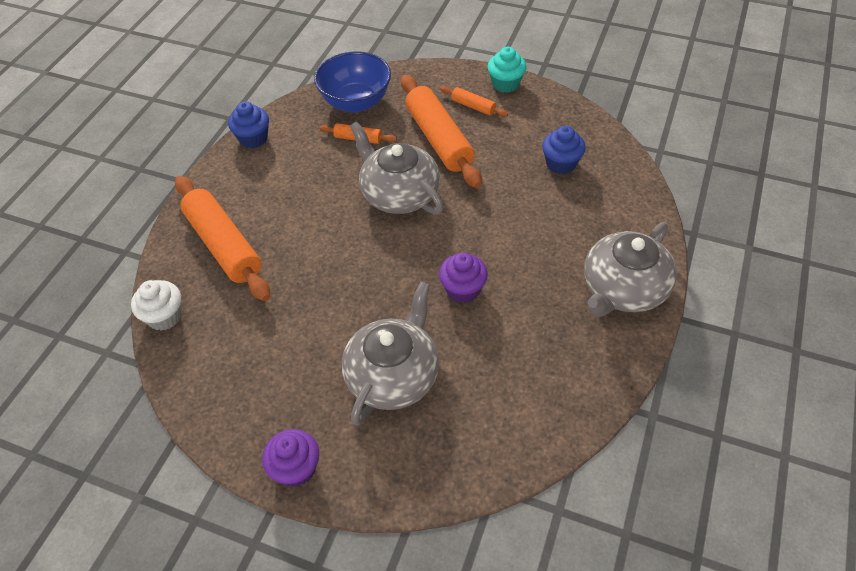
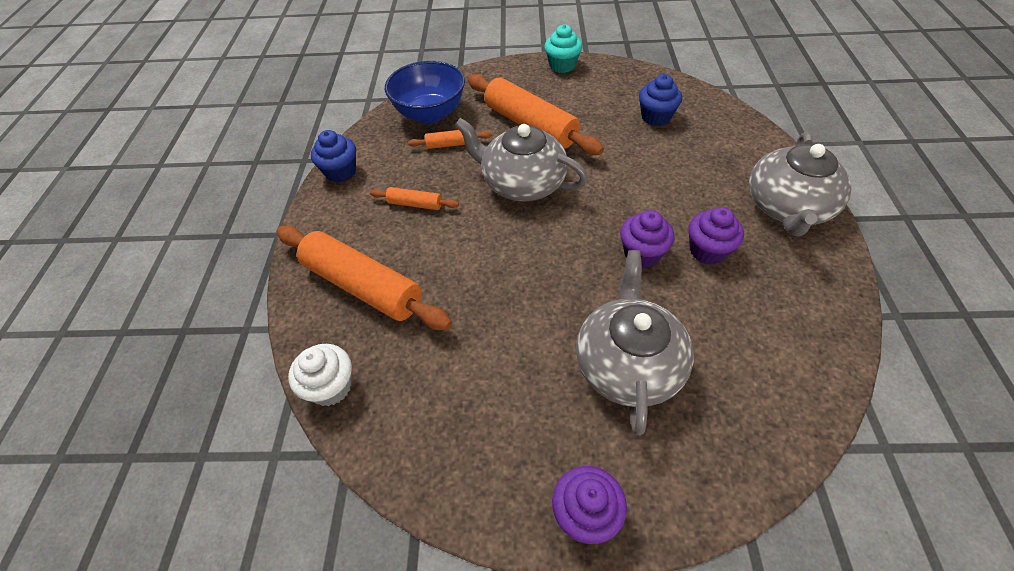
camera: 20 degrees left, 0 degrees up
(473, 106) = (545, 90): orange rolling pin -> orange rolling pin (415, 204)
(522, 305) = (707, 251): none -> purple cupcake

